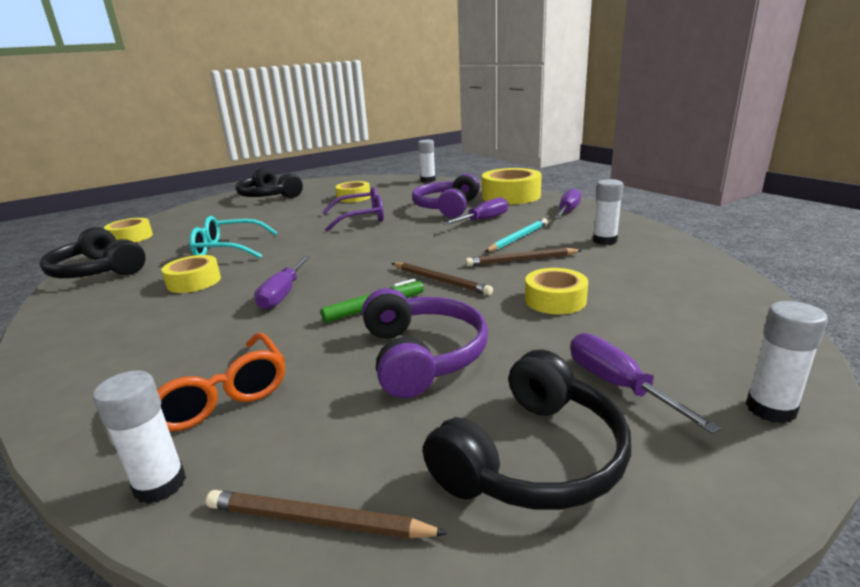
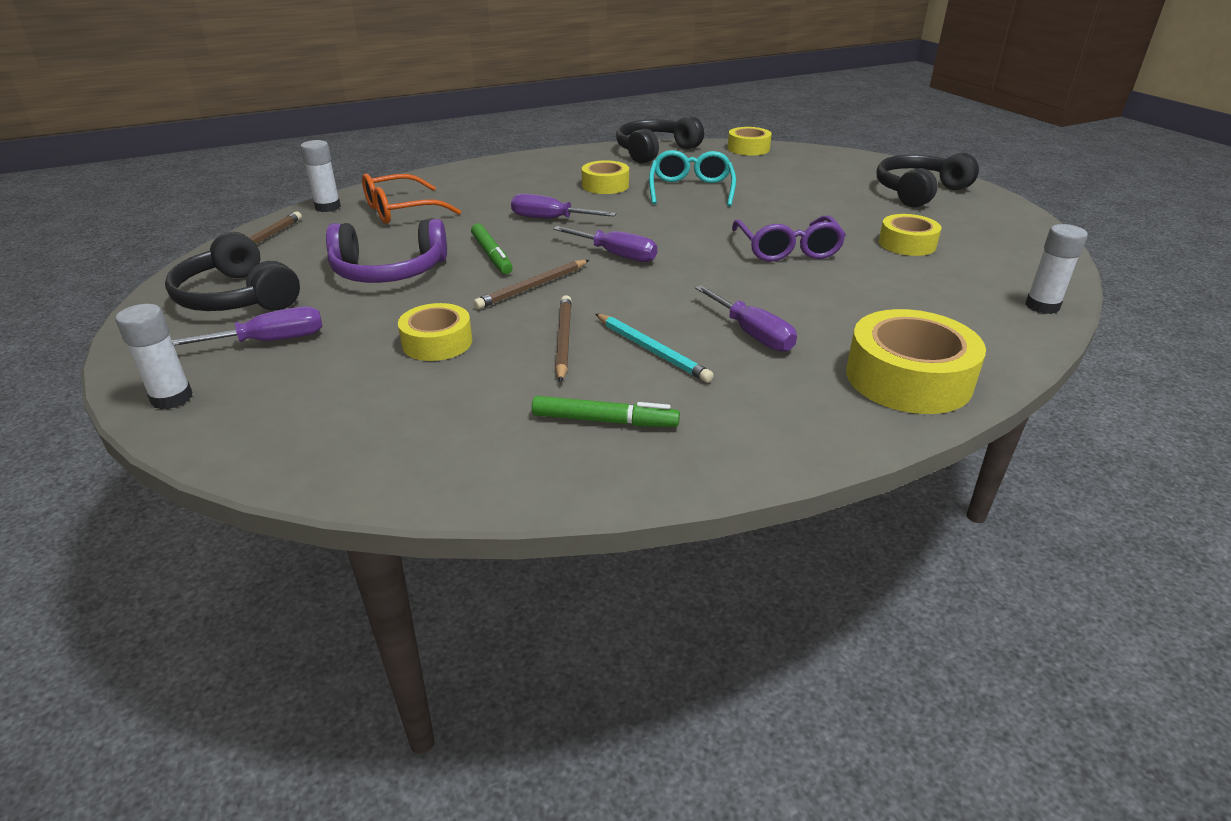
camera: 95 degrees right, 10 degrees up
(447, 207) = (833, 311): purple headphones -> none
(568, 211) = (782, 421): purple screwdriver -> purple screwdriver (616, 255)
(604, 241) = (604, 421): white glue stick -> green marker

